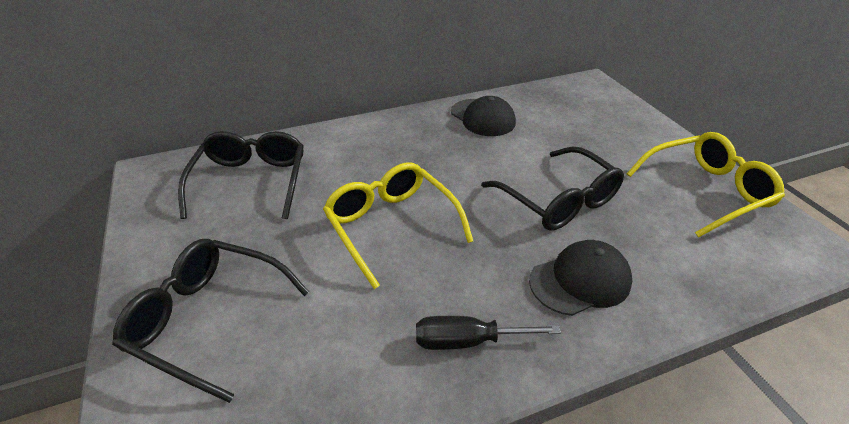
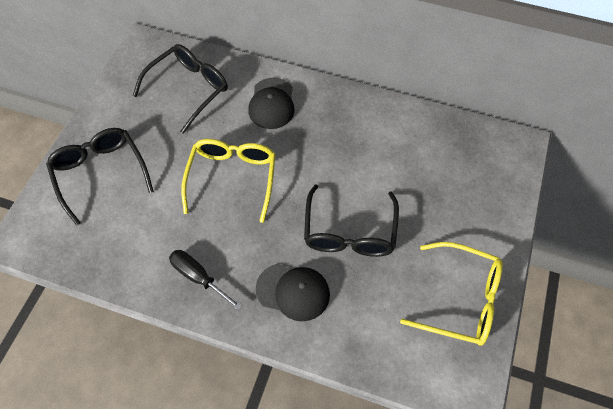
camera: 40 degrees right, 20 degrees up
(482, 118) = (384, 126): black cap -> black cap (272, 103)

